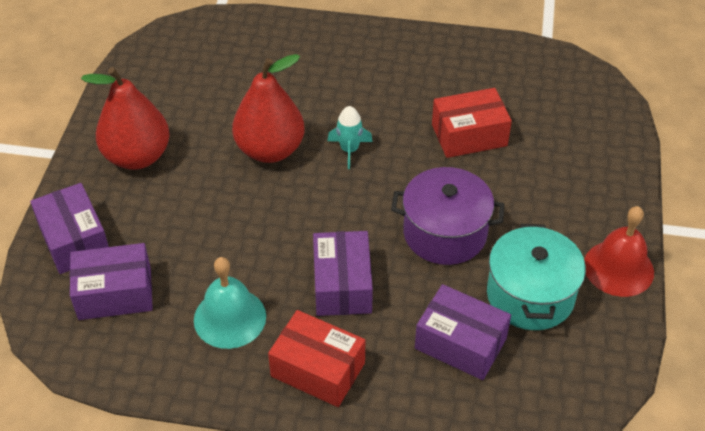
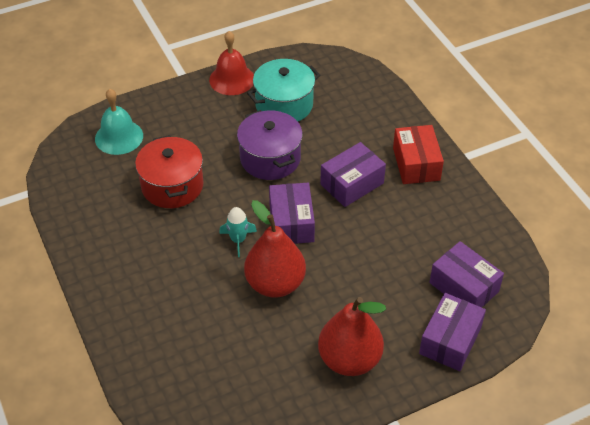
camera: 125 degrees left, 0 degrees up
(230, 318) = (423, 220): turquoise bell -> turquoise bell (119, 137)
(460, 343) = (343, 117): purple box -> purple box (291, 223)
(469, 135) = (172, 186): red box -> red pot

